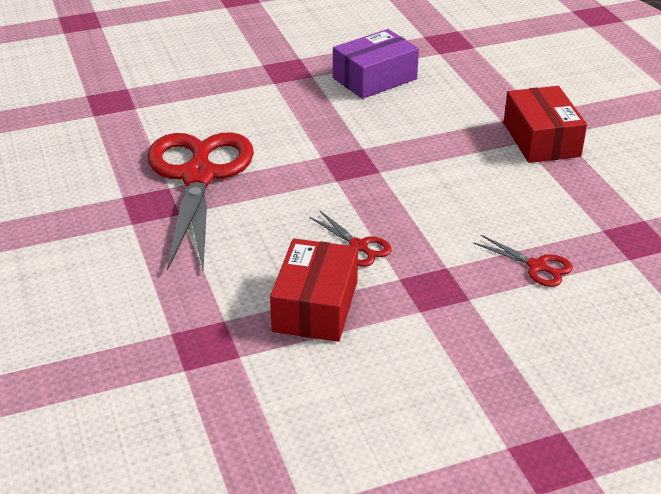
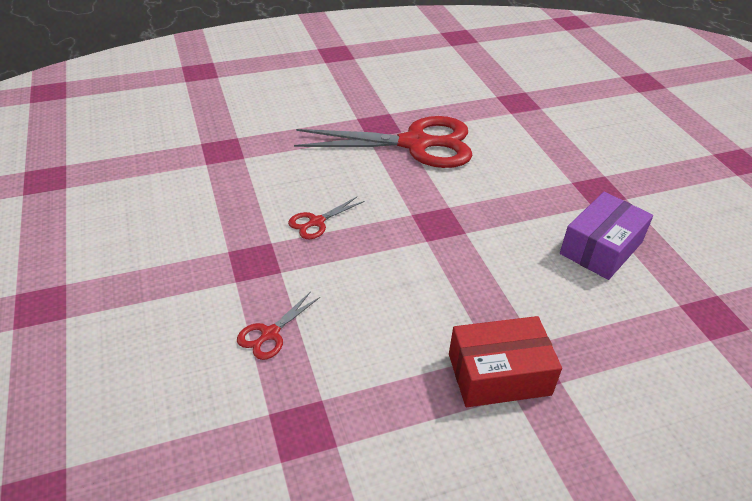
camera: 90 degrees right, 5 degrees up
(315, 306) = (247, 197): red box -> none
(375, 78) = (601, 248): purple box -> purple box turned 75 degrees clockwise

